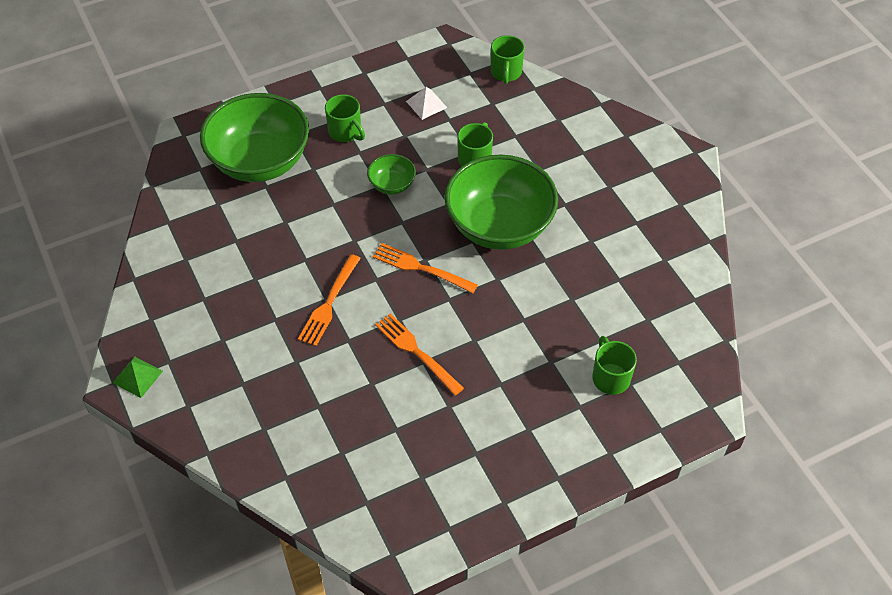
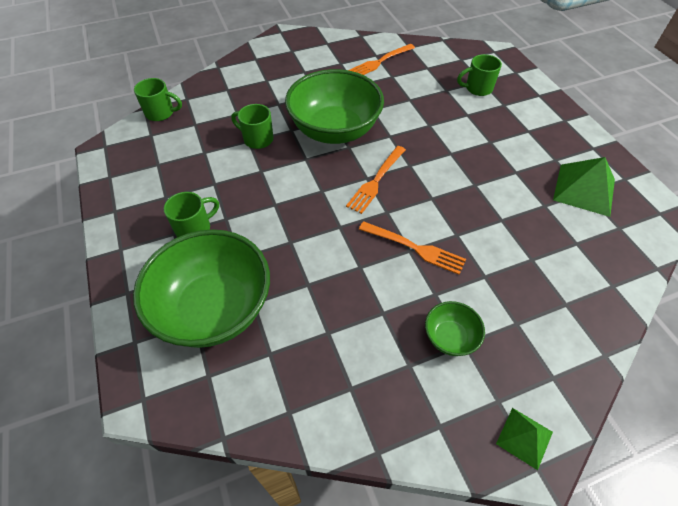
camera: 85 degrees left, 0 degrees up
(392, 185) = (275, 195): green bowl -> green bowl (450, 337)
(416, 352) = (466, 188): orange fork -> orange fork (380, 62)
(426, 104) = (179, 166): white pyramid -> none
(426, 476) = (584, 189): none -> green pyramid

